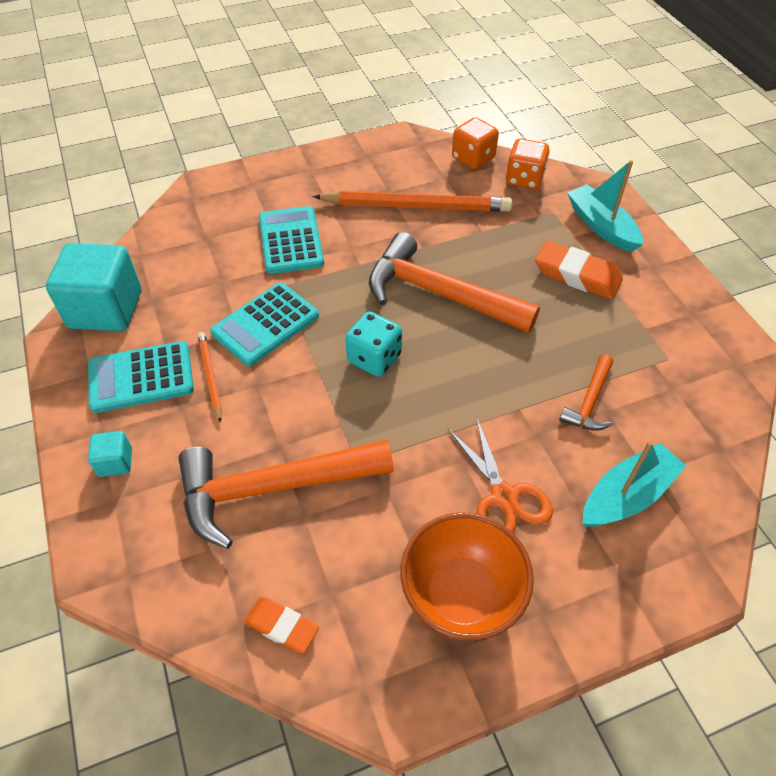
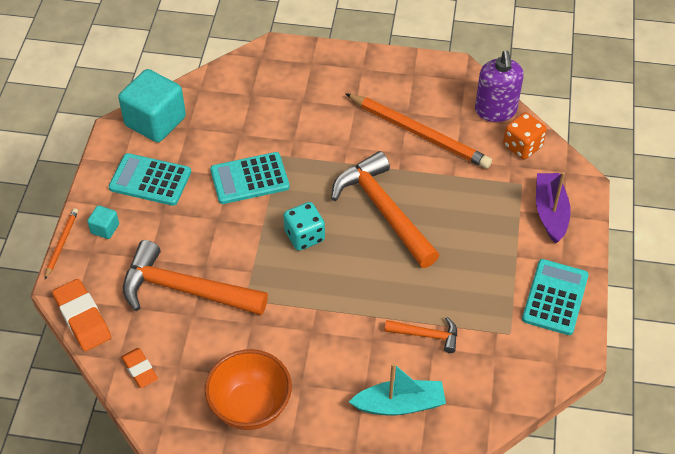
camera: 30 degrees right, 0 degrees up
(210, 376) = (192, 199): orange pencil -> orange pencil (61, 244)
(291, 241) = (308, 122): turquoise calculator -> turquoise calculator (555, 297)
(473, 158) = (495, 110): orange dice -> purple soap dispenser
(503, 496) = (320, 365): orange scissors -> none
(577, 275) = (496, 242): orange eraser -> orange eraser (82, 318)
(589, 402) = (427, 335): orange hammer -> orange hammer turned 135 degrees counterclockwise
(601, 226) = (550, 212): turquoise boat -> purple boat

